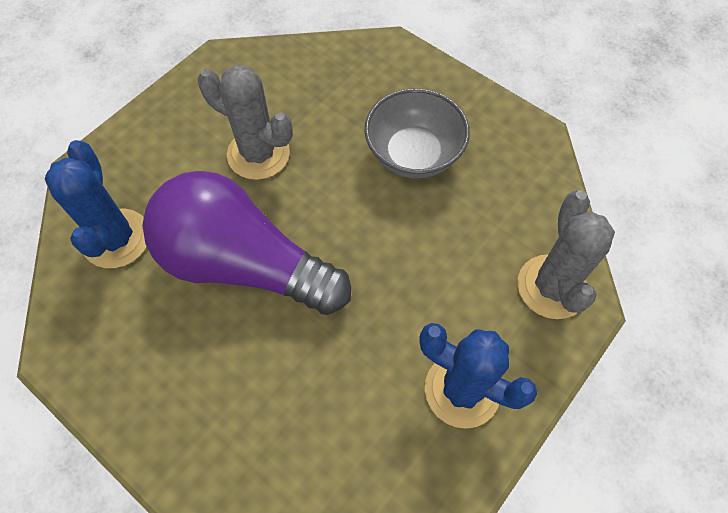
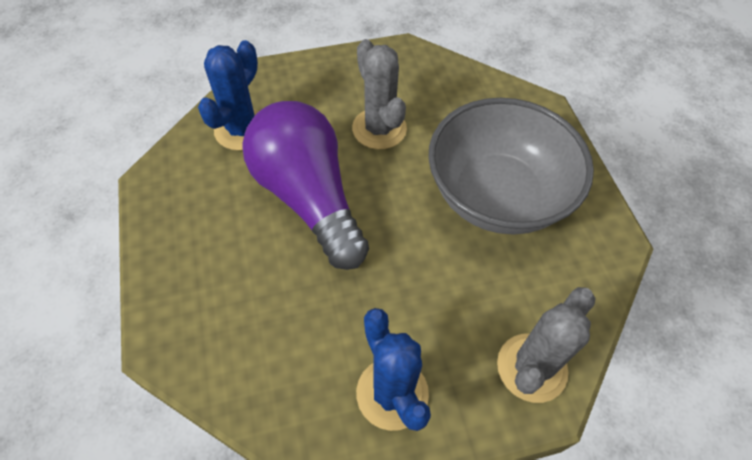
camera: 35 degrees right, 5 degrees down
(413, 154) = (497, 195): grey bowl -> grey bowl, size x1.60

